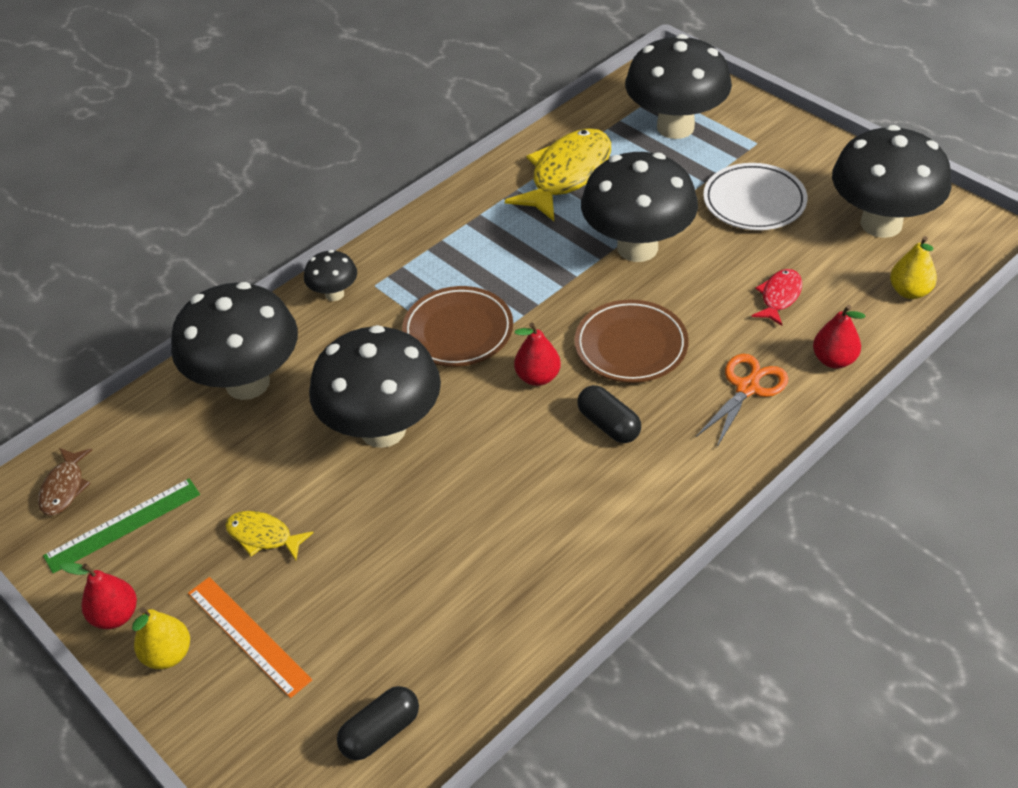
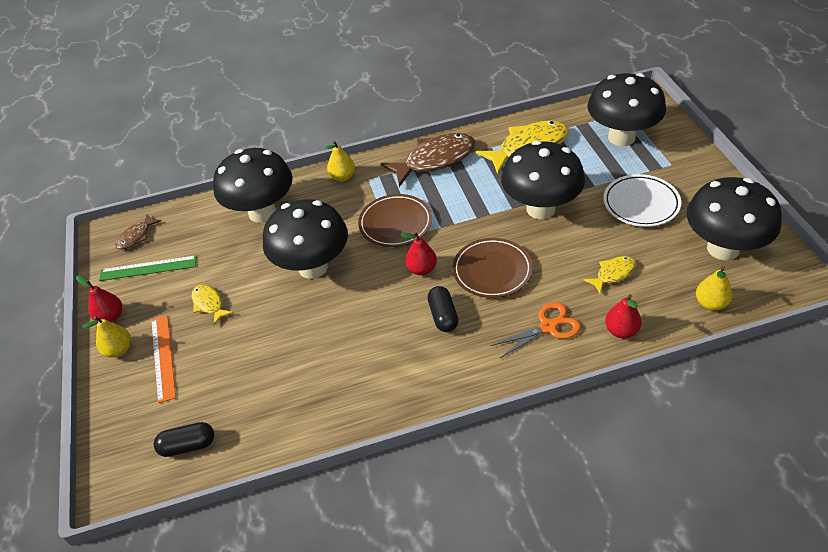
camera: 30 degrees right, 0 degrees up
(334, 294) = (343, 177): black mushroom -> yellow pear
(452, 229) = (435, 160): none -> brown fish
(779, 297) = (613, 274): red fish -> yellow fish

